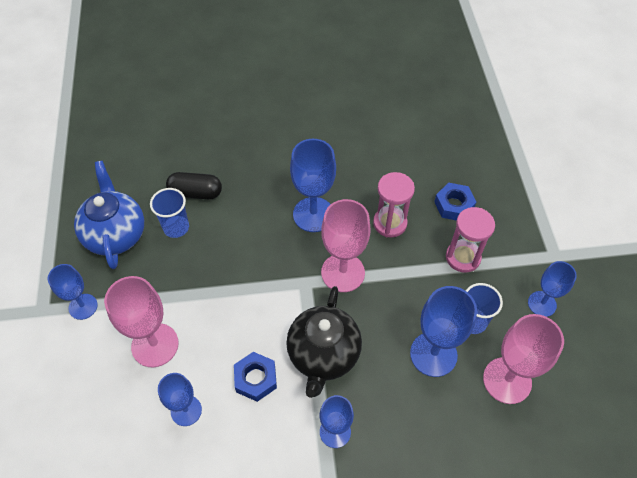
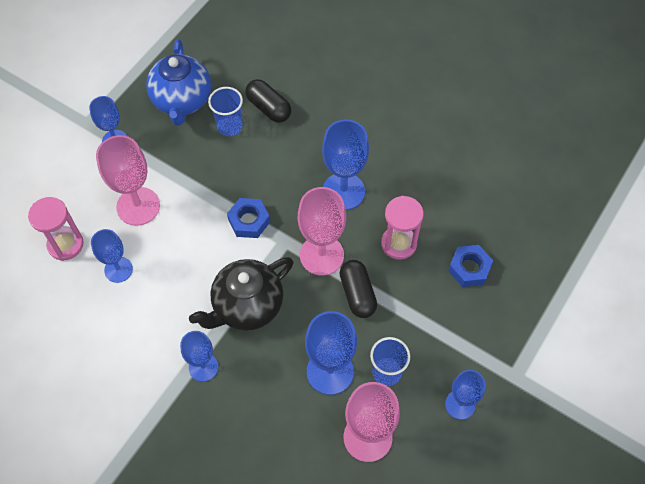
camera: 40 degrees right, 5 degrees up
(116, 234) = (182, 101): blue teapot -> blue teapot turned 150 degrees clockwise
(256, 379) = (184, 285): blue nut -> blue nut (249, 221)
(396, 281) = (357, 294): none -> black capsule
(463, 257) = (431, 317): pink hourglass -> pink hourglass (65, 244)

